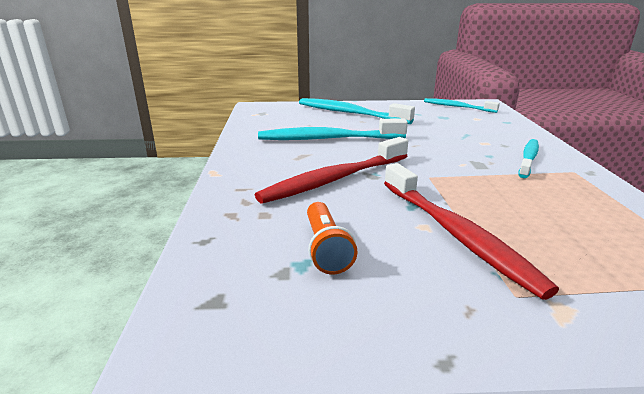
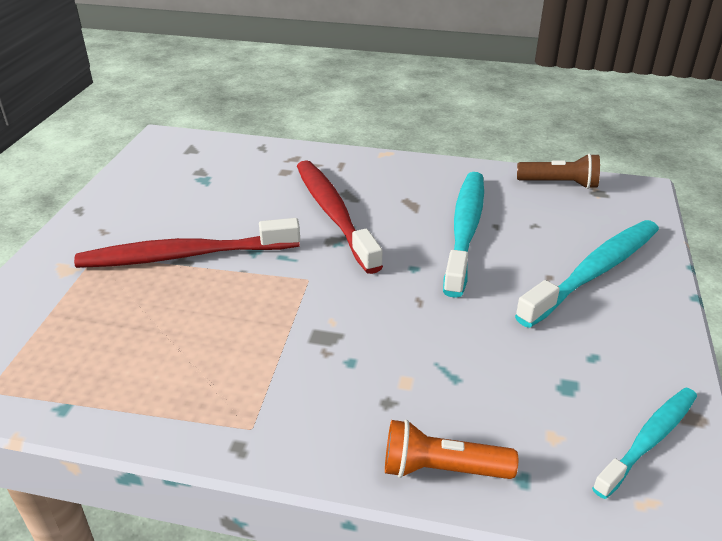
camera: 105 degrees right, 10 degrees up
(254, 120) = (559, 184): none -> brown flashlight
(326, 249) = (214, 190): orange flashlight -> orange flashlight (442, 469)
(528, 158) = (318, 399): turquoise toothbrush -> none

